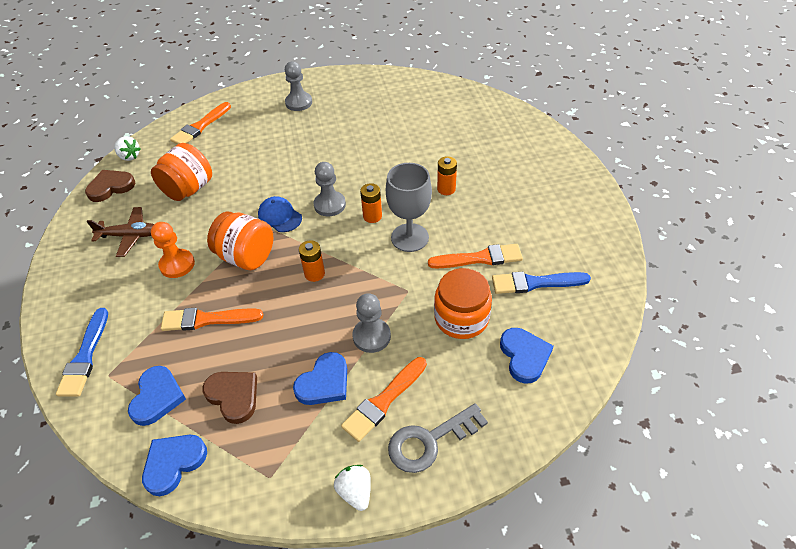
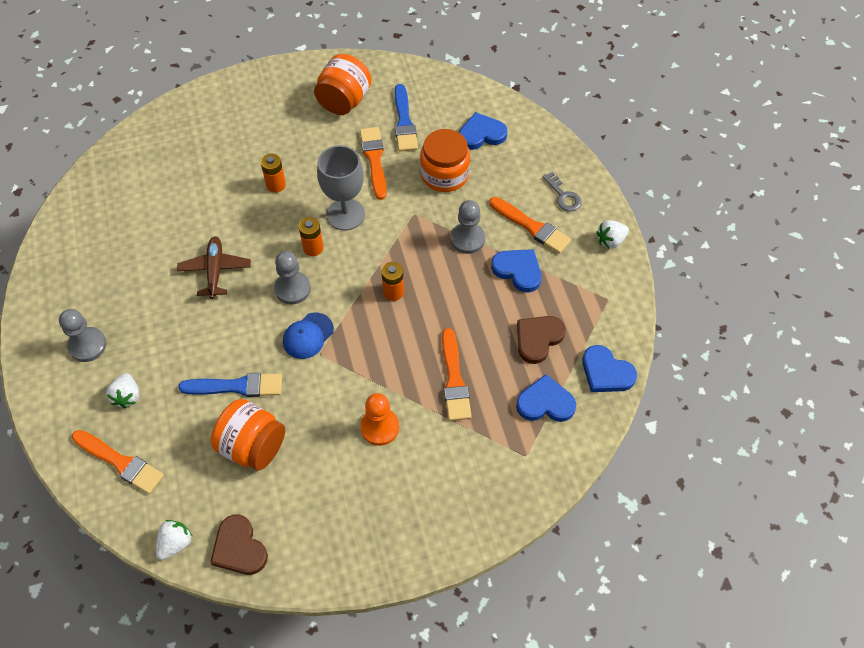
camera: 95 degrees left, 10 degrees up
(85, 356) = (506, 485): blue brush -> blue brush (237, 386)
(130, 236) = (333, 493): brown plane -> brown plane (215, 270)
(246, 257) = (369, 359): orange jar -> orange jar (344, 101)
(251, 124) = (127, 396): none -> white strawberry
(429, 441) = (563, 195): grey key -> grey key, size x0.63

